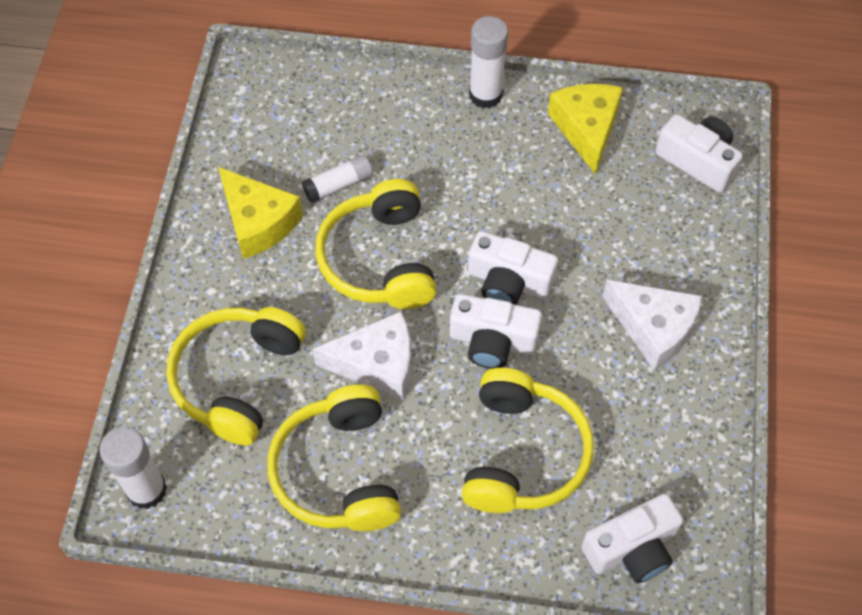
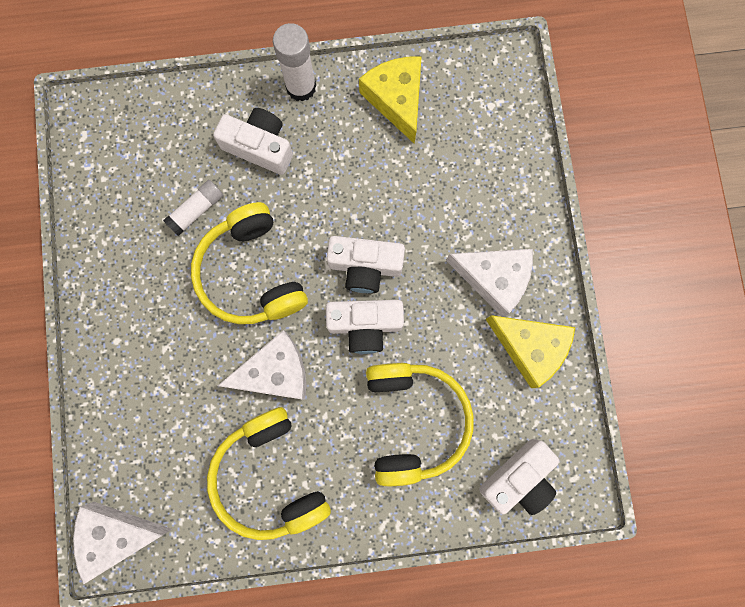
camera: 15 degrees left, 20 degrees up
(146, 490) = (118, 535): white glue stick -> white cheese
(237, 379) = (163, 416): yellow headphones -> none
(258, 222) = (137, 264): yellow cheese -> yellow cheese (530, 347)
(698, 161) = (497, 108): white camera -> white camera (259, 147)

